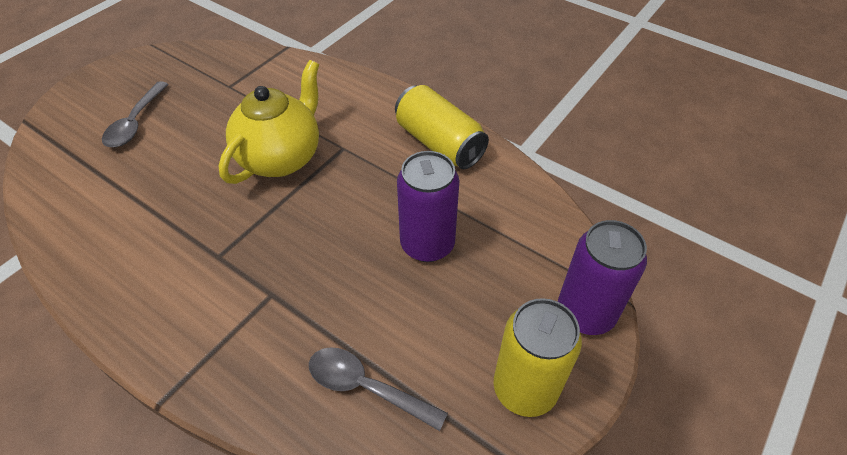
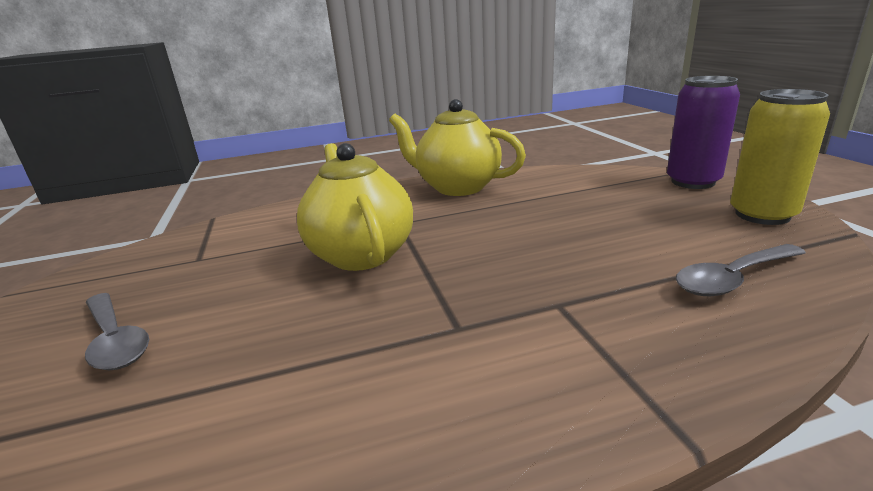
camera: 50 degrees left, 25 degrees down
(427, 244) = (569, 215): purple can -> none
(439, 143) = (457, 187): yellow can -> yellow teapot

